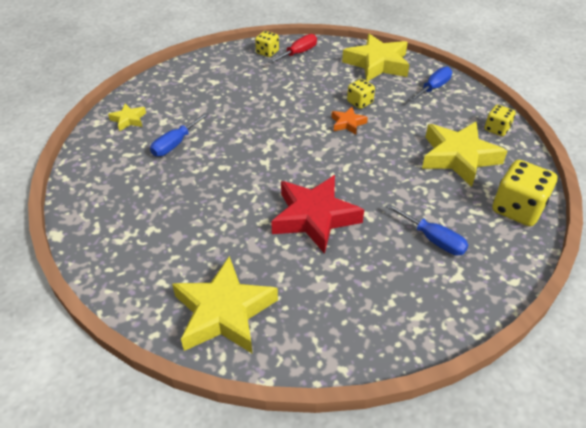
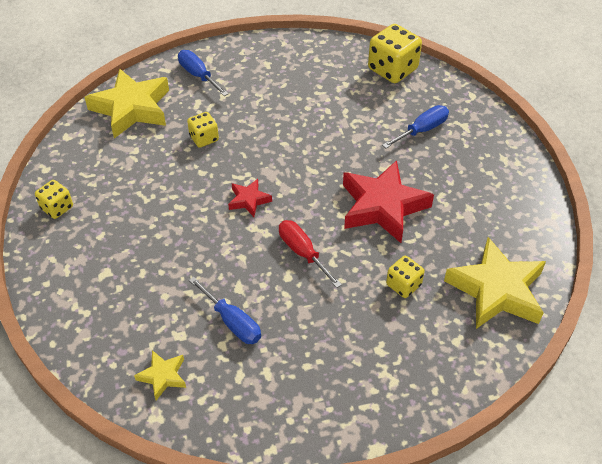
camera: 80 degrees left, 5 degrees up
(298, 53) = (74, 176): red screwdriver -> red screwdriver (302, 252)
(299, 135) = (249, 200): none -> red star
(347, 123) = (239, 155): orange star -> none
(458, 157) = (317, 86): yellow star -> none
(496, 129) = (282, 50): yellow dice -> yellow dice (403, 285)

